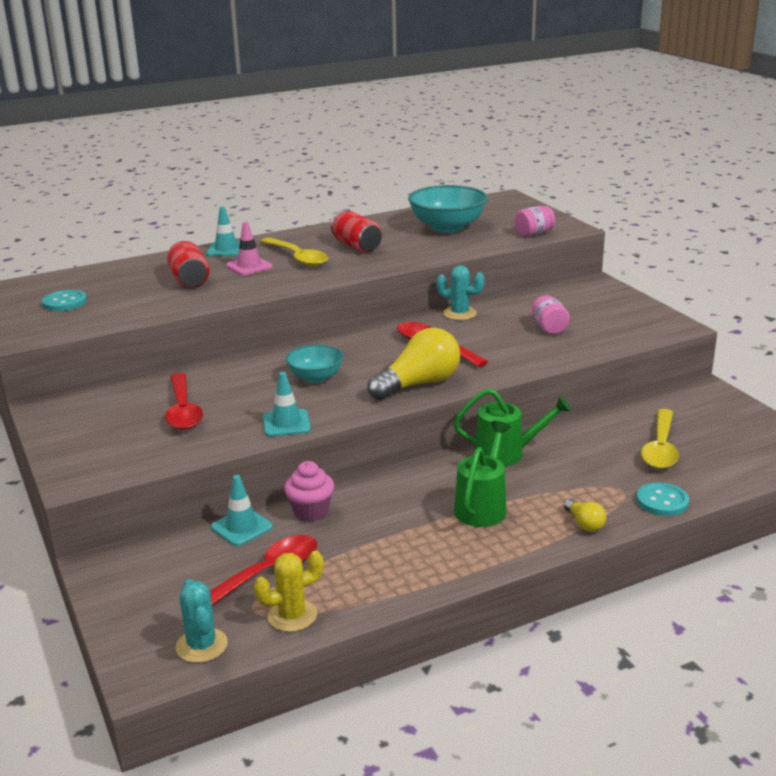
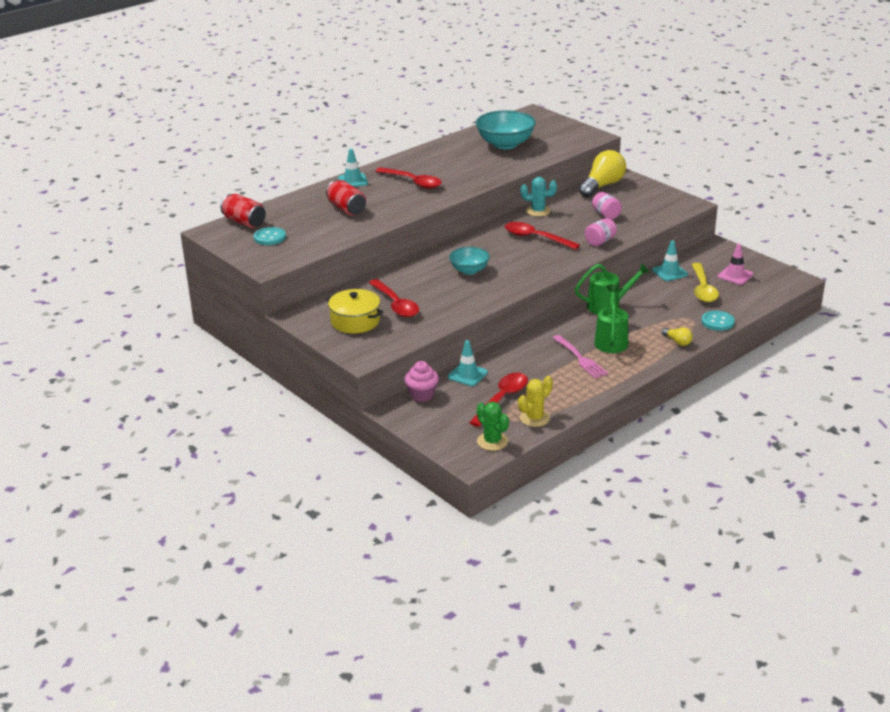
camera: 15 degrees left, 5 degrees up
(111, 426) = (355, 321): none -> yellow pot
(201, 645) = (492, 441): turquoise cactus -> green cactus
(249, 266) = (382, 193): pink traffic cone -> pink traffic cone (735, 275)
(286, 423) = (473, 304): turquoise traffic cone -> turquoise traffic cone (669, 272)
(298, 258) = (413, 182): yellow spoon -> red spoon
(310, 511) = (505, 359): pink cupcake -> pink cupcake (422, 395)
(357, 246) = (449, 168): red can -> red can (244, 222)
(419, 384) = (542, 266): yellow light bulb -> yellow light bulb (602, 186)
(421, 527) = (580, 358): none -> pink fork
(534, 233) = (571, 143): pink jar -> pink jar (600, 242)

